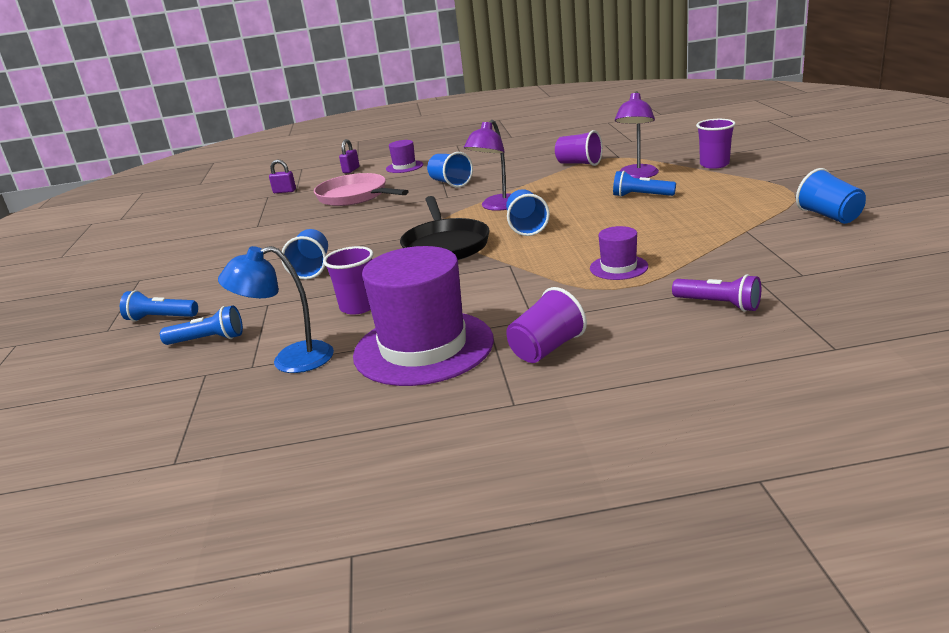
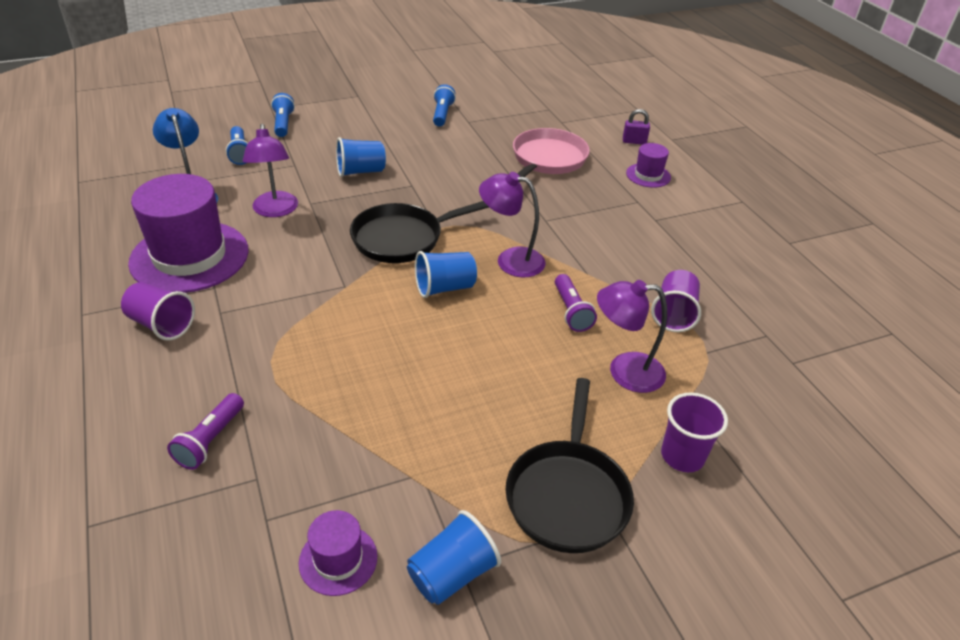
camera: 70 degrees right, 15 degrees up
(284, 191) = (563, 115): purple padlock -> none
(358, 307) = (275, 211): purple cup -> purple lamp
(450, 183) = (591, 216): blue cup -> none
(569, 189) = (571, 311): none -> purple flashlight
(618, 267) = (321, 363): purple hat -> purple hat (338, 559)
(641, 196) = (542, 377): blue flashlight -> blue flashlight (442, 114)
(753, 189) = (568, 494): none -> black pan

